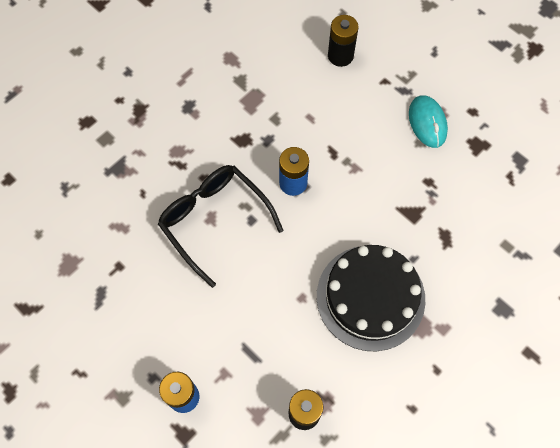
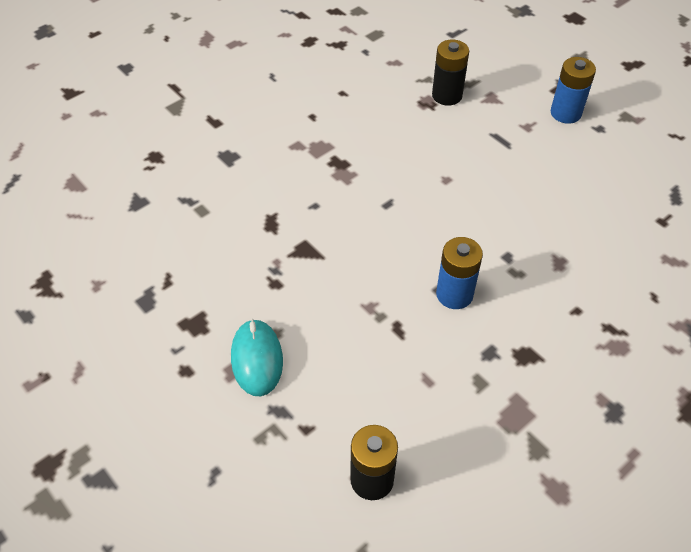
camera: 175 degrees left, 15 degrees down
(214, 221) = (554, 259): black glasses -> none
(370, 297) = (370, 175): black cake -> none

